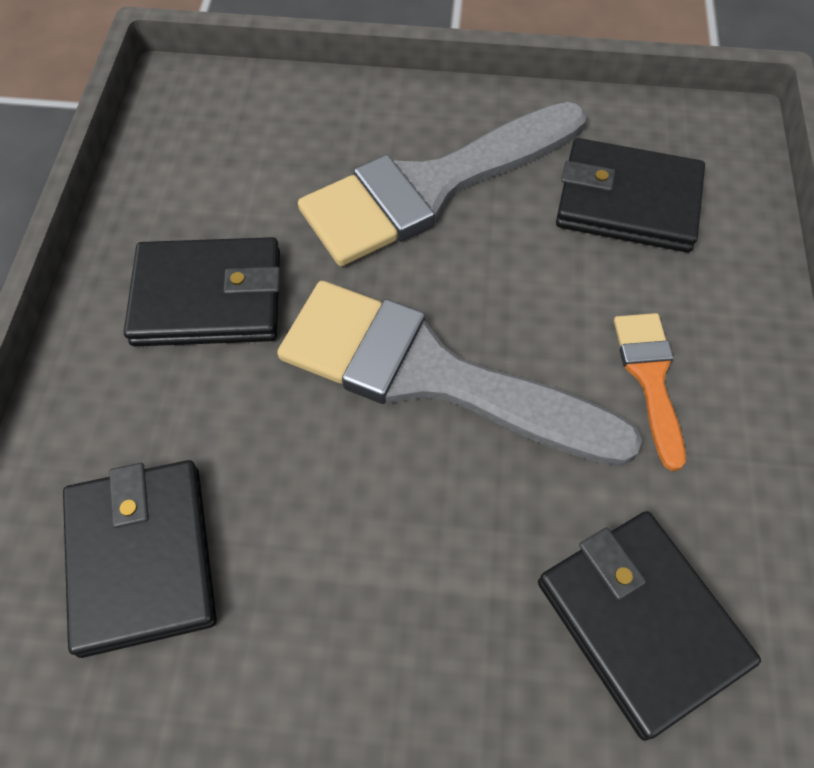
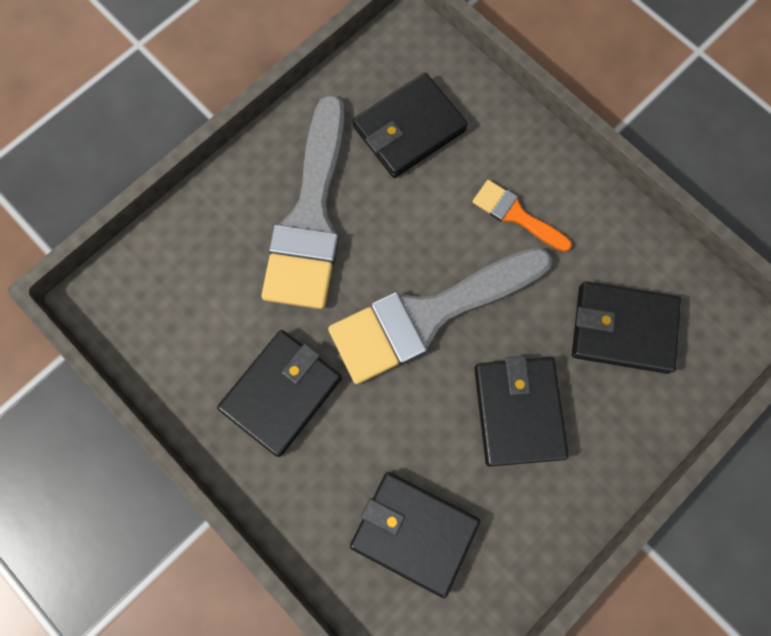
camera: 50 degrees left, 15 degrees up
(403, 569) = (518, 411): none -> black wallet

